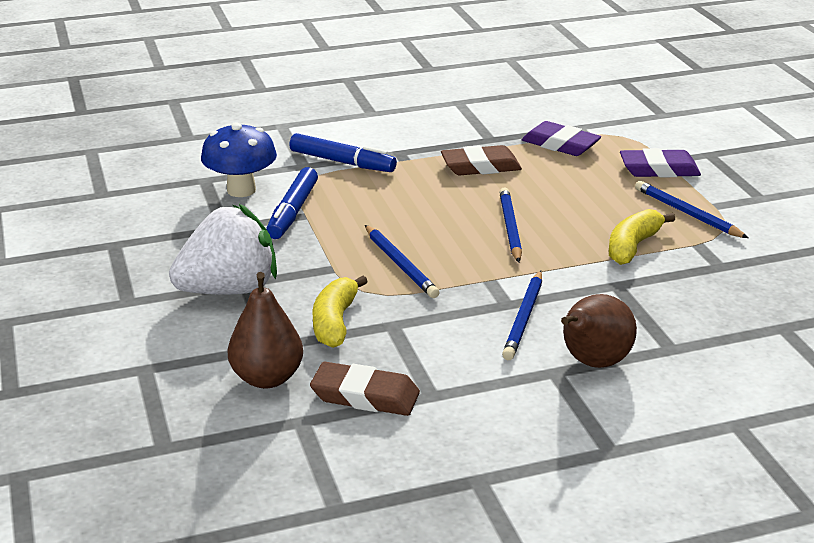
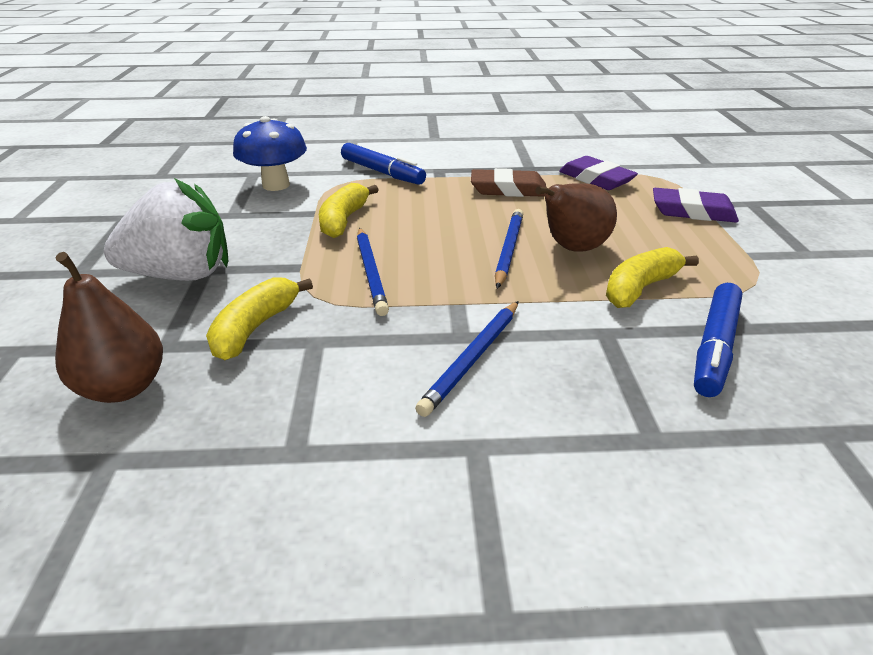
camera: 15 degrees right, 5 degrees up
(292, 212) = (305, 208): blue marker -> blue marker (714, 347)
(340, 219) = (344, 220): none -> yellow banana
(365, 396) = (212, 436): brown eraser -> none
(593, 363) = (534, 442): brown pear -> brown pear (572, 248)
(687, 213) = (715, 259): blue pencil -> none

